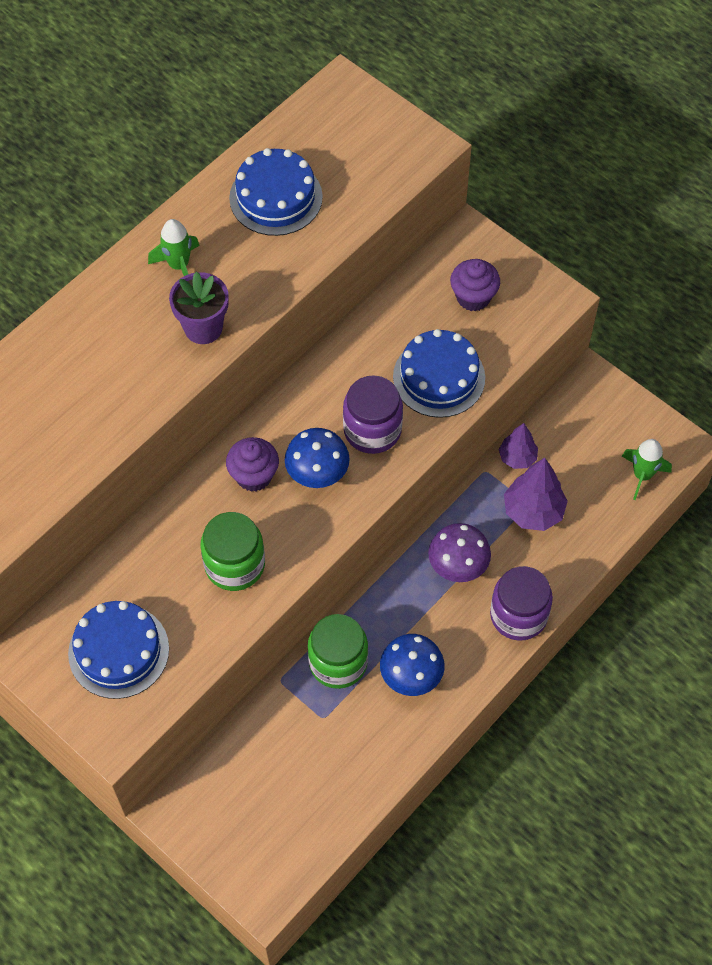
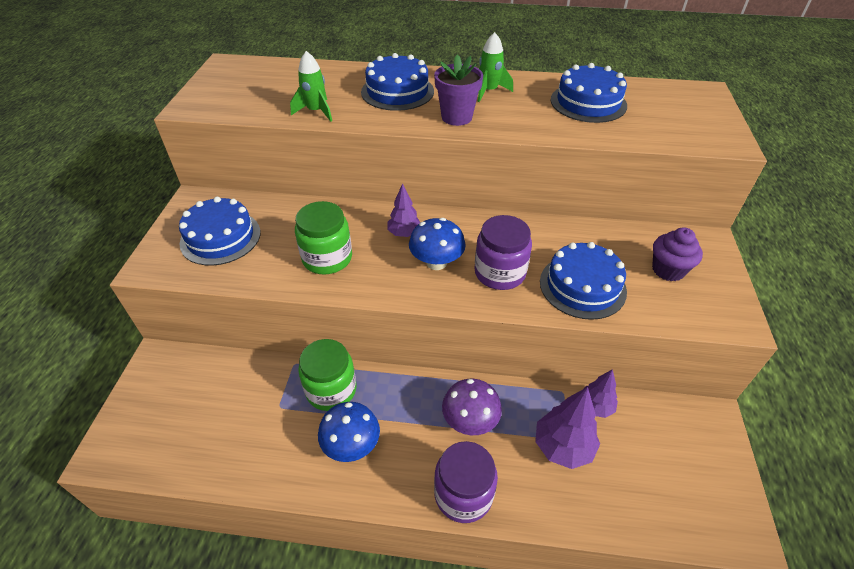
camera: 55 degrees right, 15 degrees down
(104, 349) = (397, 91): none -> blue cake
(254, 476) = (404, 233): purple cupcake -> purple tree
(642, 475) = (681, 516): green rocket -> green rocket (316, 111)

